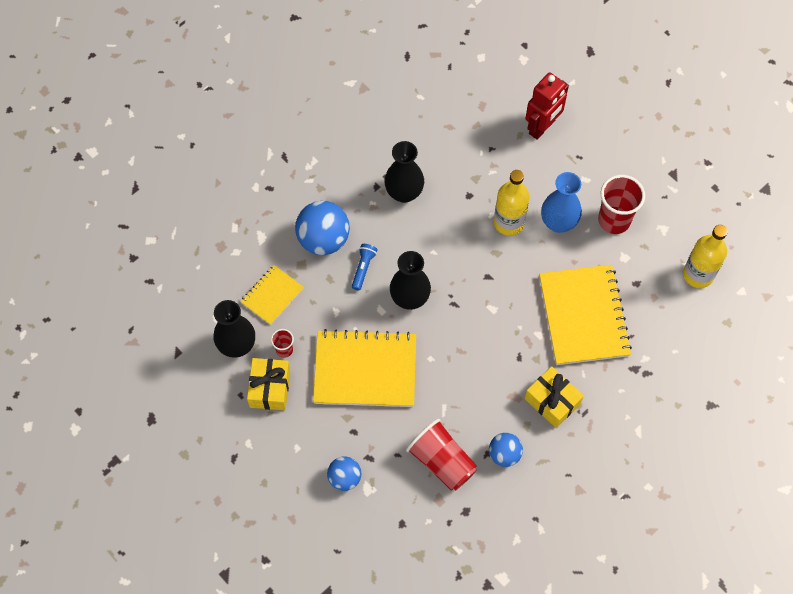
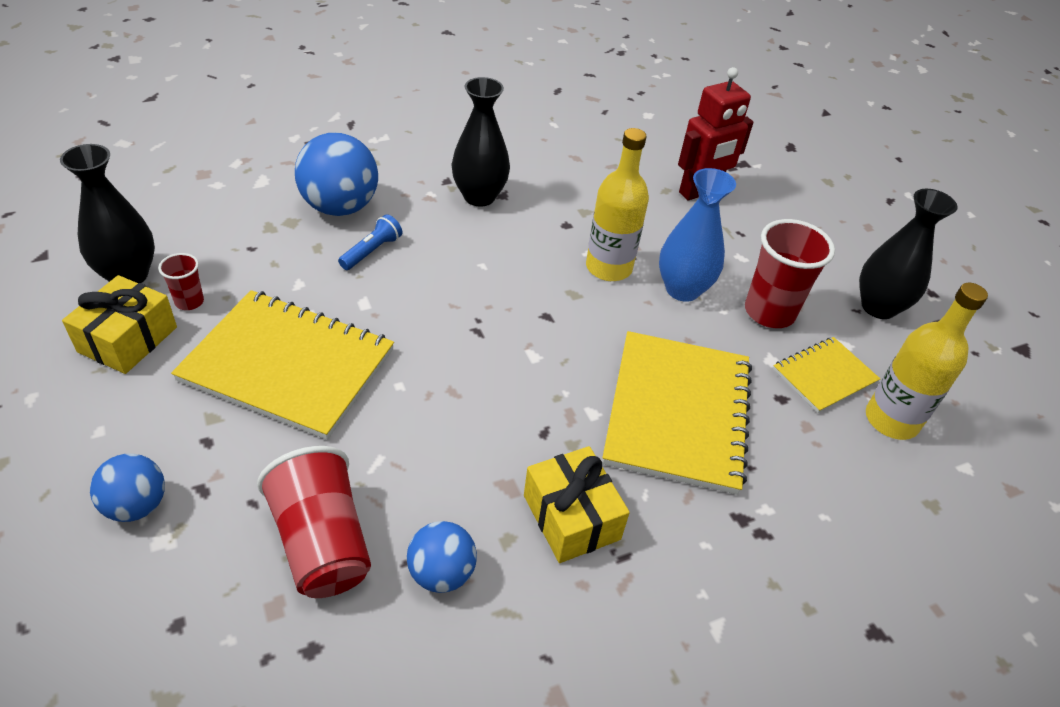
camera: 15 degrees right, 20 degrees down
(272, 295) = (225, 239): yellow notebook -> yellow notebook (824, 376)
(410, 298) = (415, 303): black vase -> black vase (878, 307)

